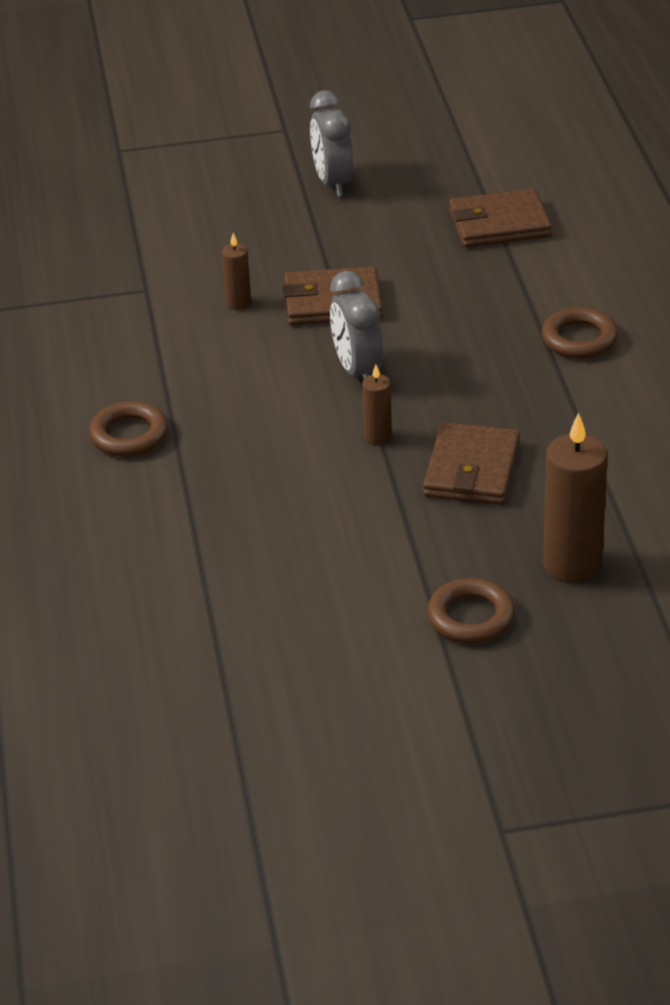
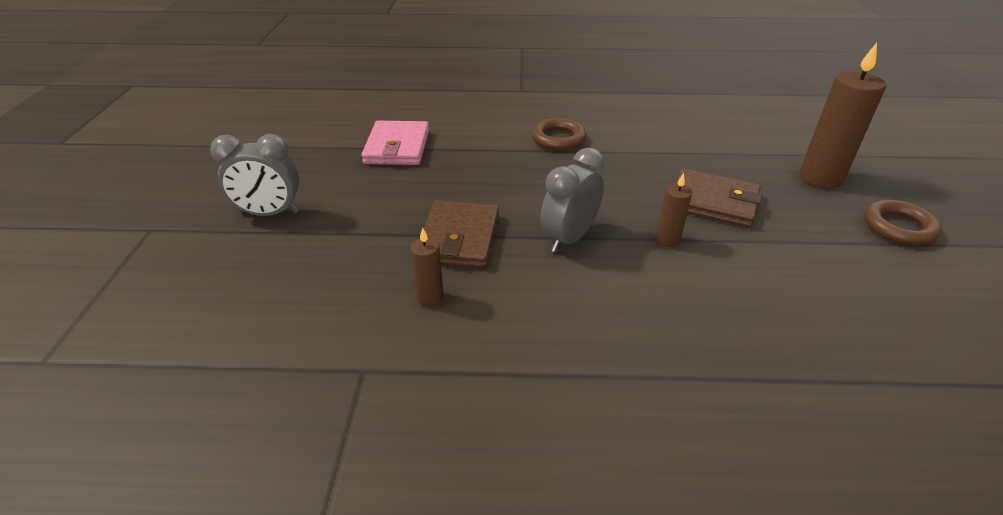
camera: 80 degrees left, 0 degrees up
(129, 435) = (653, 420): brown ring -> none
(357, 370) = (569, 238): grey clock -> grey clock turned 135 degrees clockwise
(499, 224) = (397, 147): brown wallet -> pink wallet

